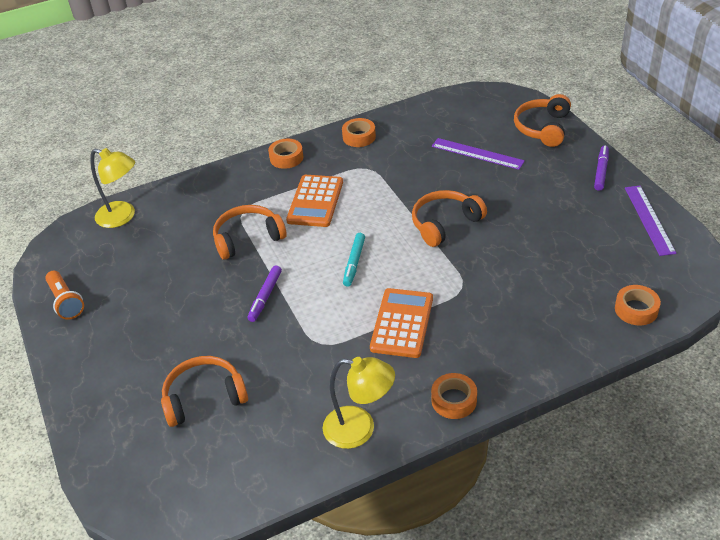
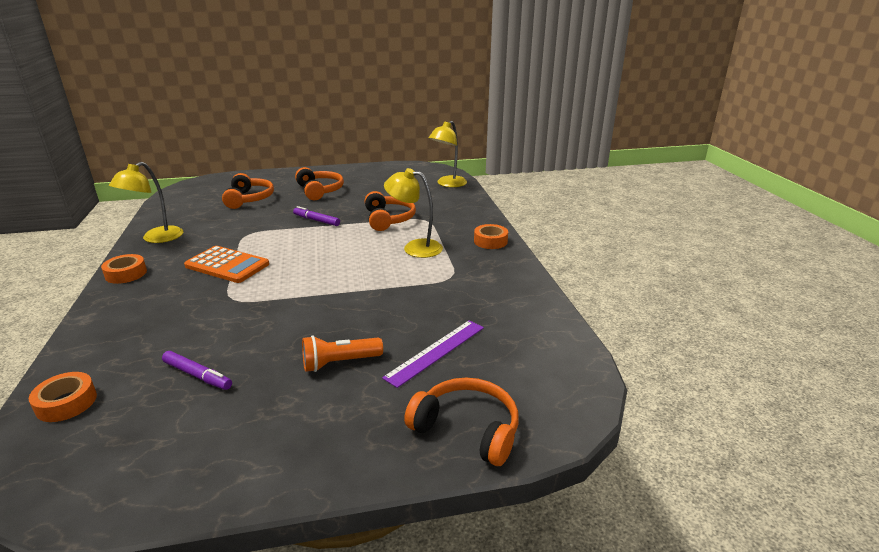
camera: 100 degrees right, 15 degrees down
(66, 302) = (374, 170): orange flashlight -> orange flashlight (339, 363)
(315, 201) = (415, 247): orange calculator -> yellow lamp
(354, 263) = (318, 255): turquoise marker -> none
(359, 137) = (509, 279): orange tape -> none
(444, 223) = (328, 306): orange headphones -> orange headphones (320, 191)
(601, 171) = (323, 462): purple marker -> purple marker (198, 375)
(649, 219) = (179, 478): purple ruler -> none

